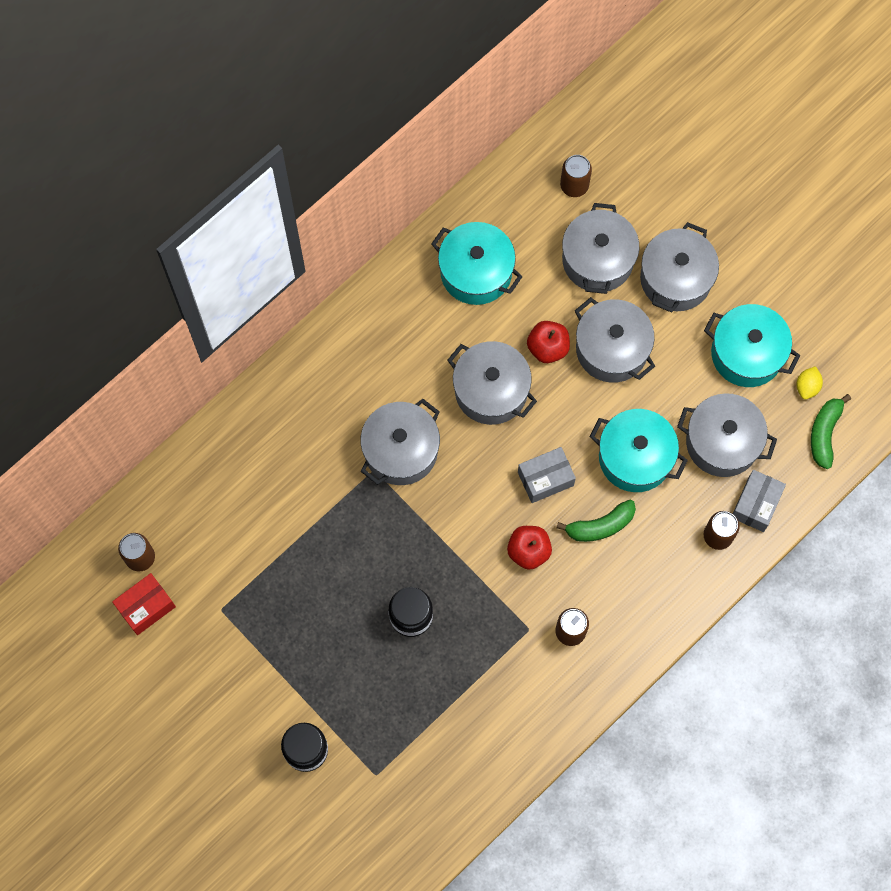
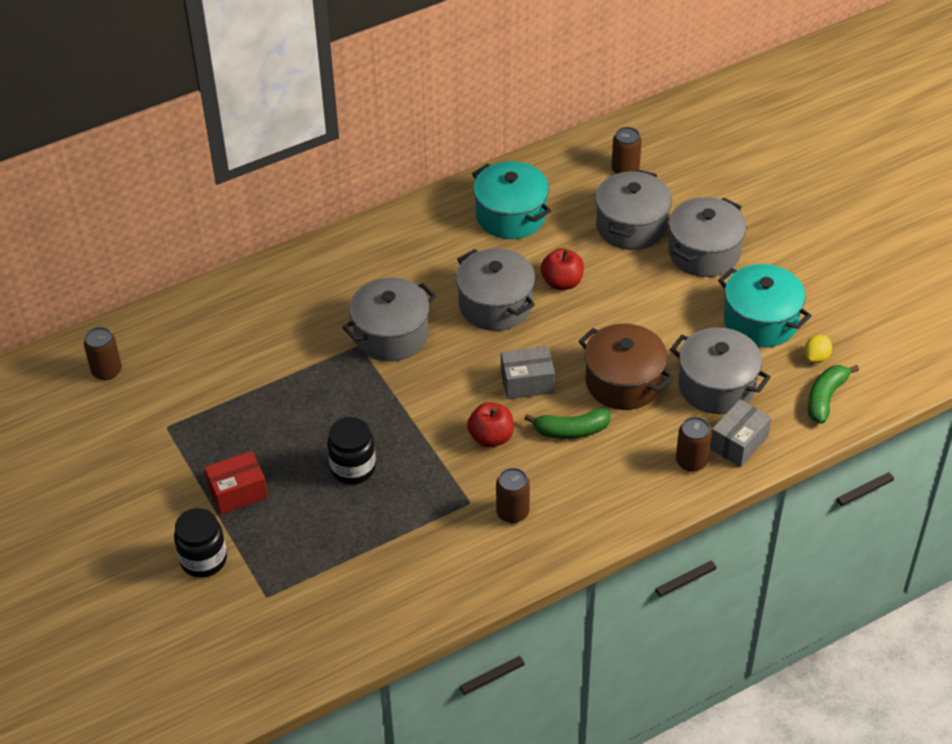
camera: 15 degrees right, 25 degrees down
(146, 607) = (95, 411): red box -> red box (238, 492)
(612, 349) = (625, 294): grey pot -> none
(635, 457) = (623, 382): turquoise pot -> brown pot

